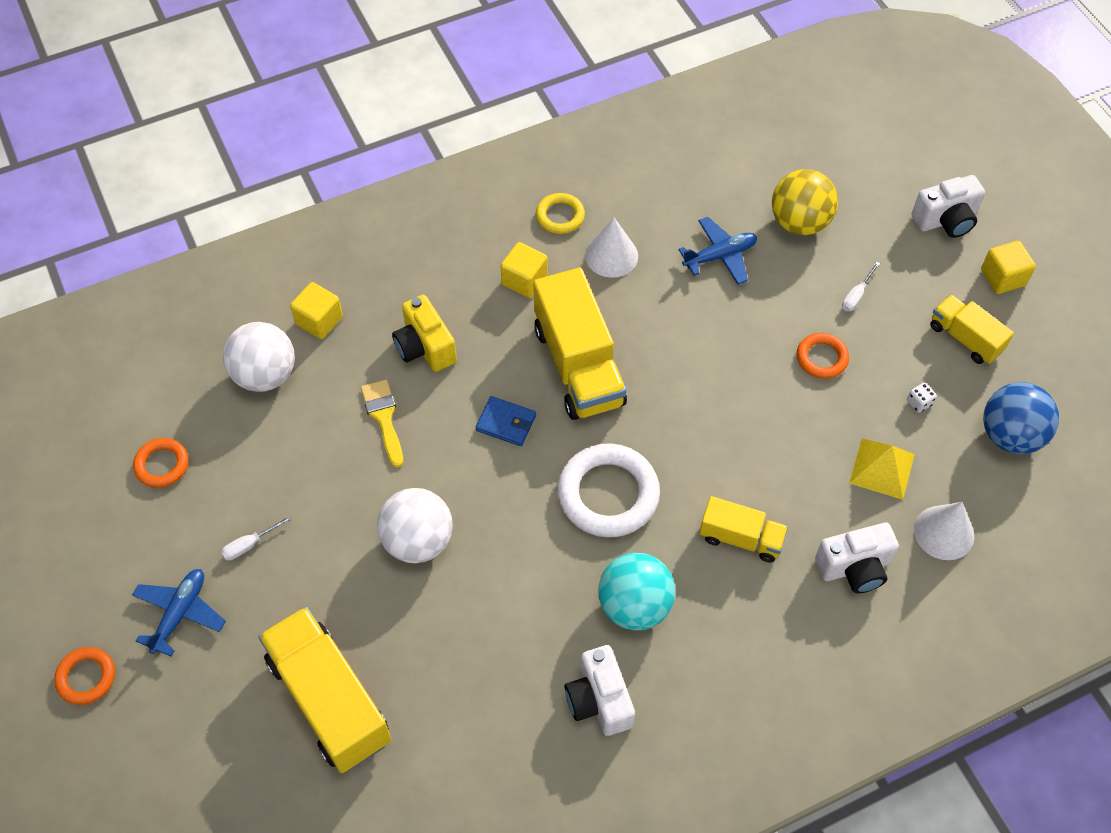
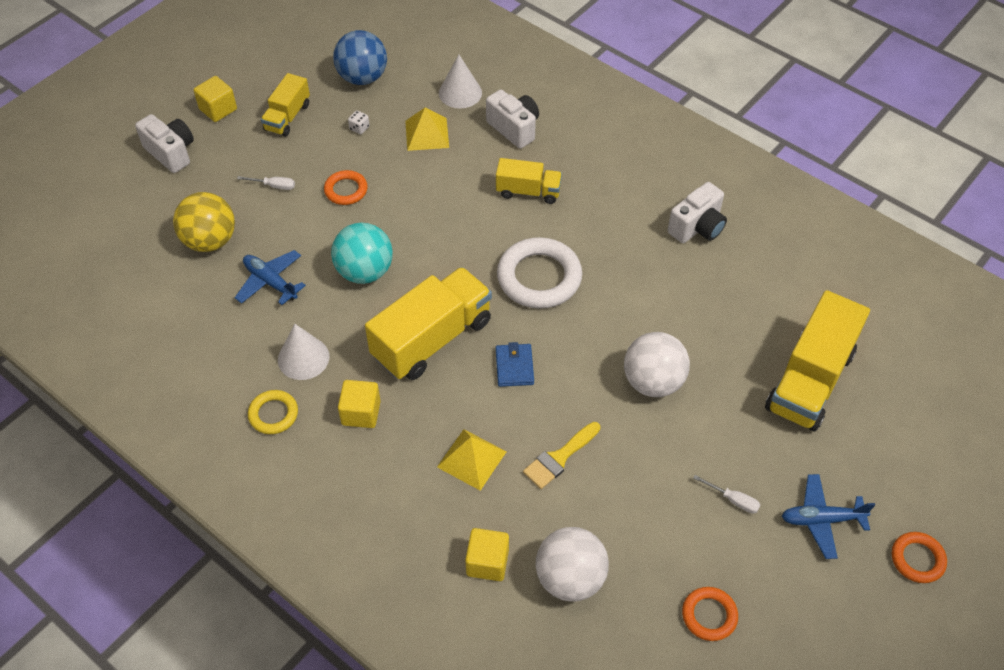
camera: 115 degrees left, 5 degrees down
(425, 347) = (471, 459): yellow camera -> yellow pyramid
(634, 605) = (617, 232): turquoise ball -> turquoise ball (365, 271)
(741, 538) = (528, 191): yellow truck -> yellow truck turned 105 degrees clockwise

